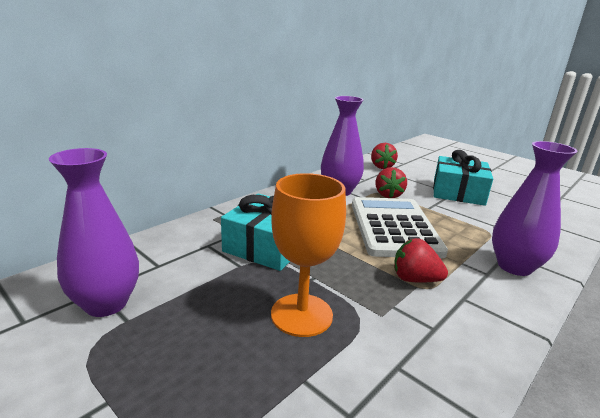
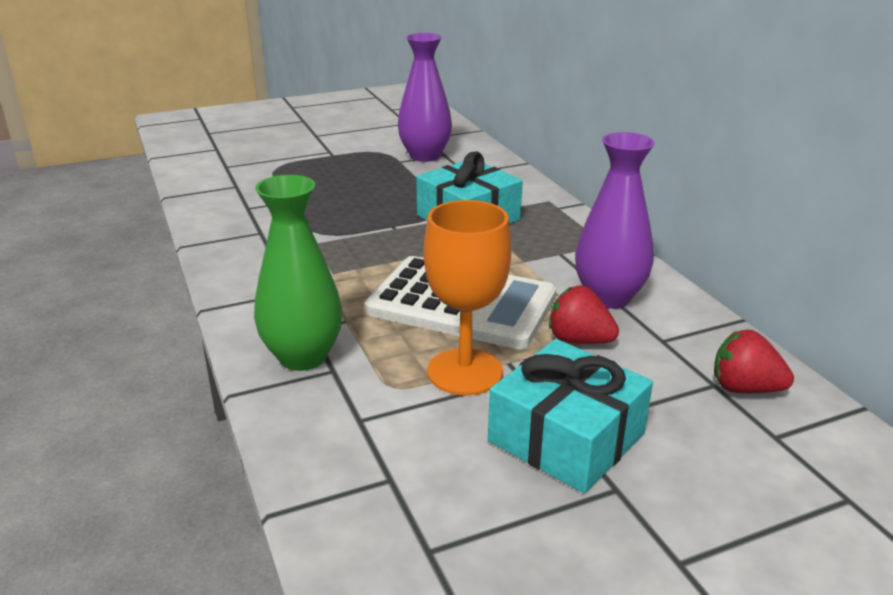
camera: 115 degrees right, 5 degrees up
(301, 315) = (348, 212): orange goblet -> orange goblet (465, 372)
(414, 279) = (344, 276): red strawberry -> none
(514, 266) = (303, 357): purple vase -> green vase

